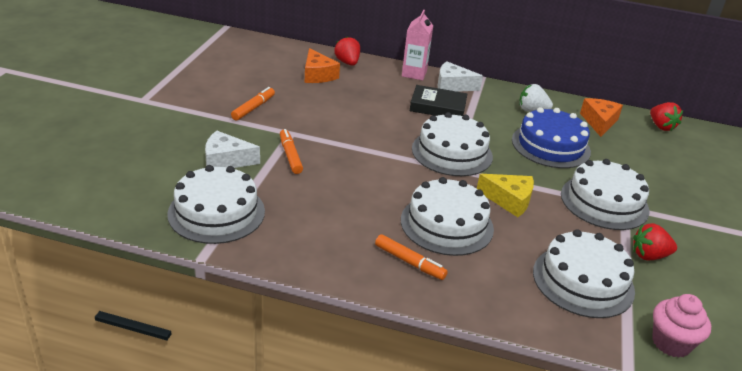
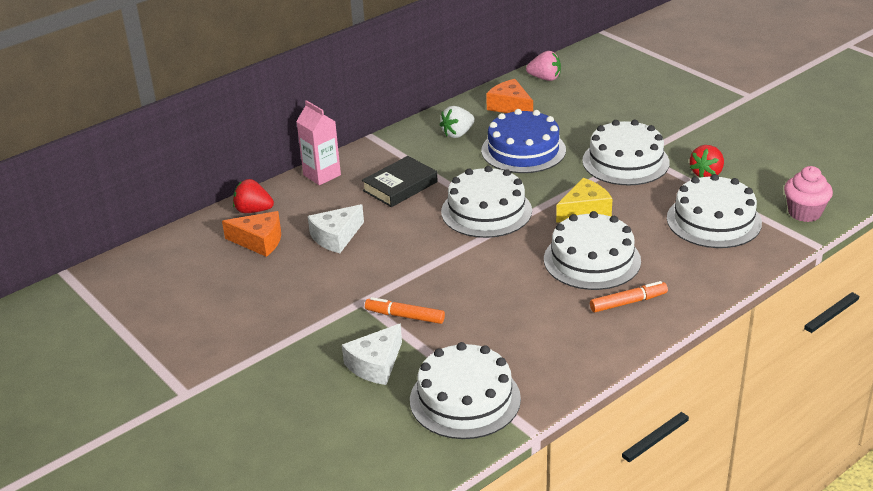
camera: 50 degrees left, 0 degrees up
(253, 108) = (286, 312): orange marker -> none
(452, 85) = (369, 160): white cheese -> white cheese (336, 237)
(661, 126) = (545, 78): red strawberry -> pink strawberry

